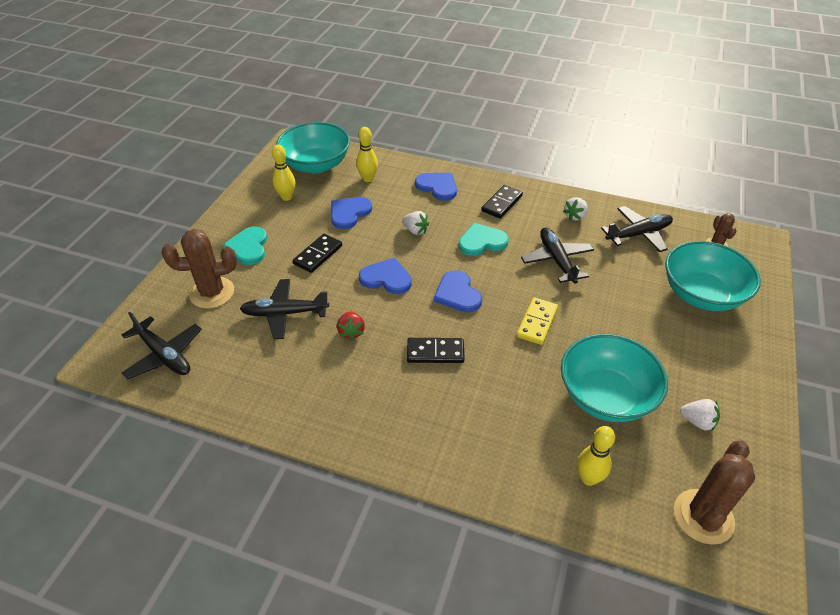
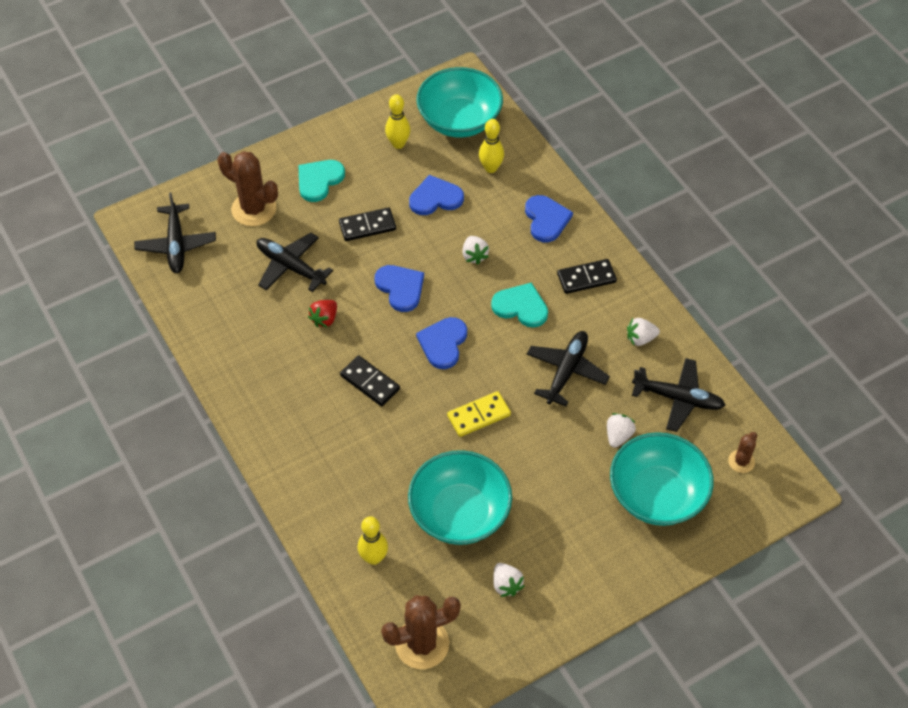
camera: 40 degrees right, 10 degrees up
(635, 276) = (618, 436): none -> white strawberry

